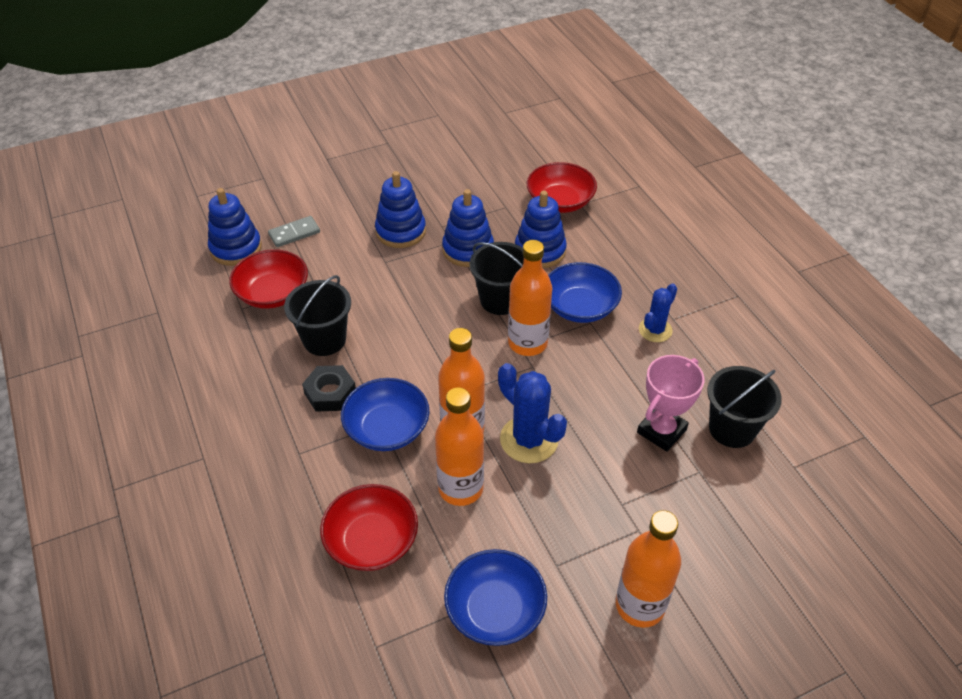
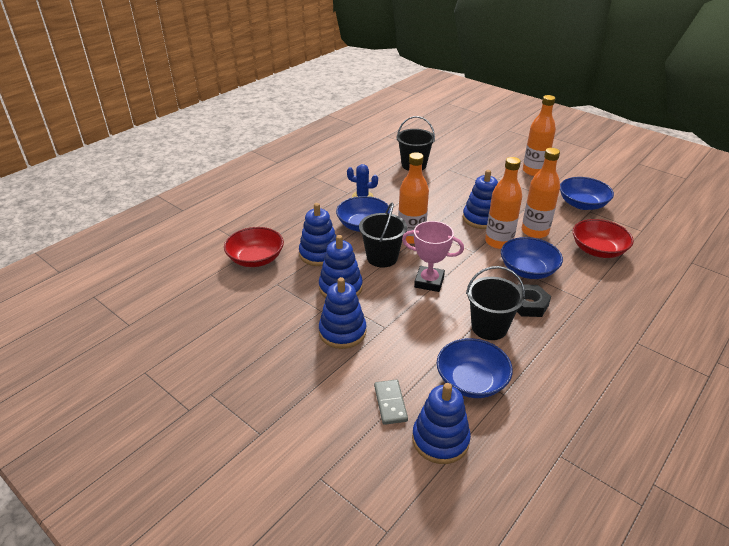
camera: 115 degrees left, 10 degrees down
(273, 293) = (471, 381): red bowl -> blue bowl
(294, 233) = (390, 403): grey domino -> grey domino turned 45 degrees clockwise
(529, 439) = (481, 218): blue cactus -> blue stacking toy
(661, 431) = (434, 182): pink trophy -> pink trophy (429, 282)

